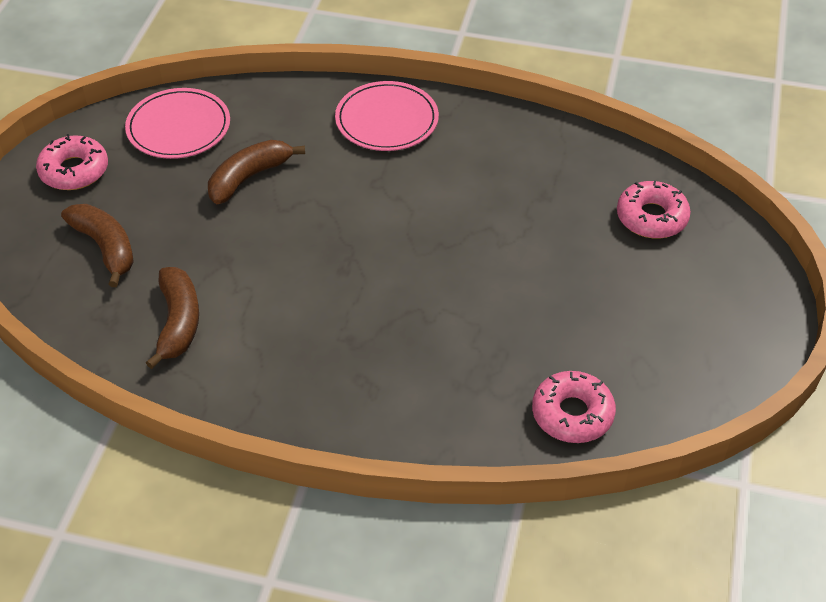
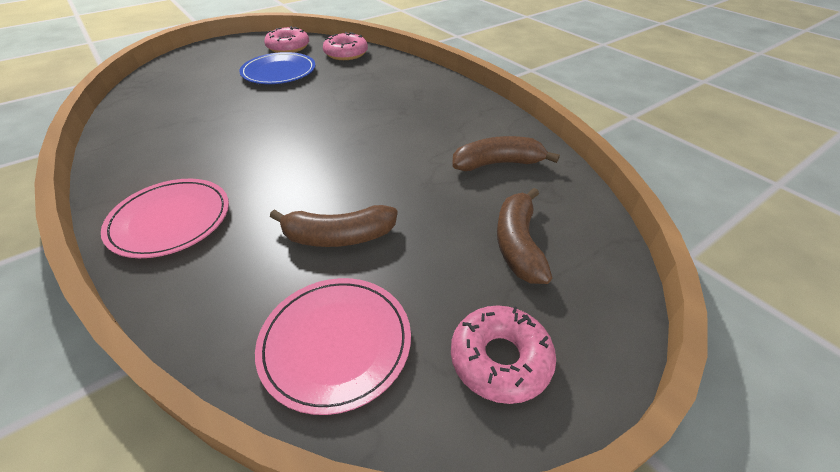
camera: 140 degrees left, 5 degrees down
(178, 322) = (497, 163): brown banana -> brown banana turned 45 degrees clockwise
(590, 314) = (279, 72): none -> blue plate
(651, 217) = (175, 87): pink donut -> pink donut (288, 47)

